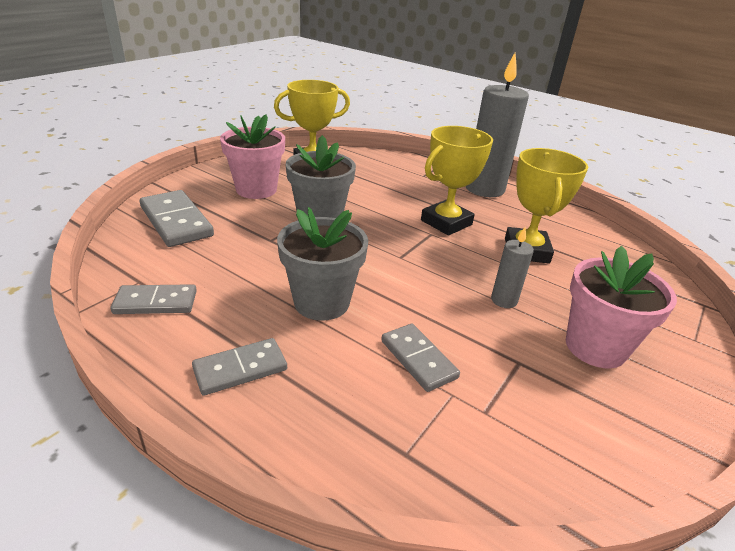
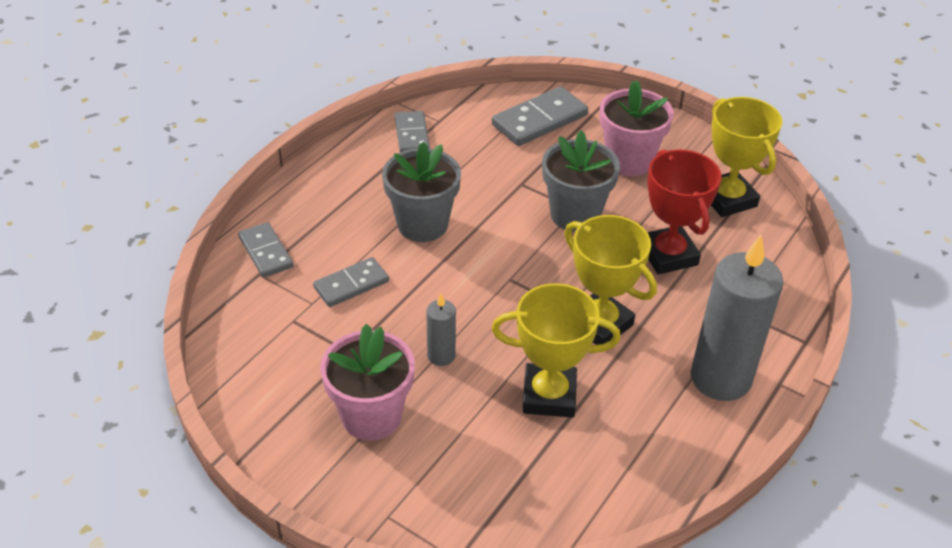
camera: 90 degrees right, 10 degrees up
(240, 369) = (339, 188): grey domino -> grey domino (266, 252)
(370, 189) = (668, 255): none -> red trophy

